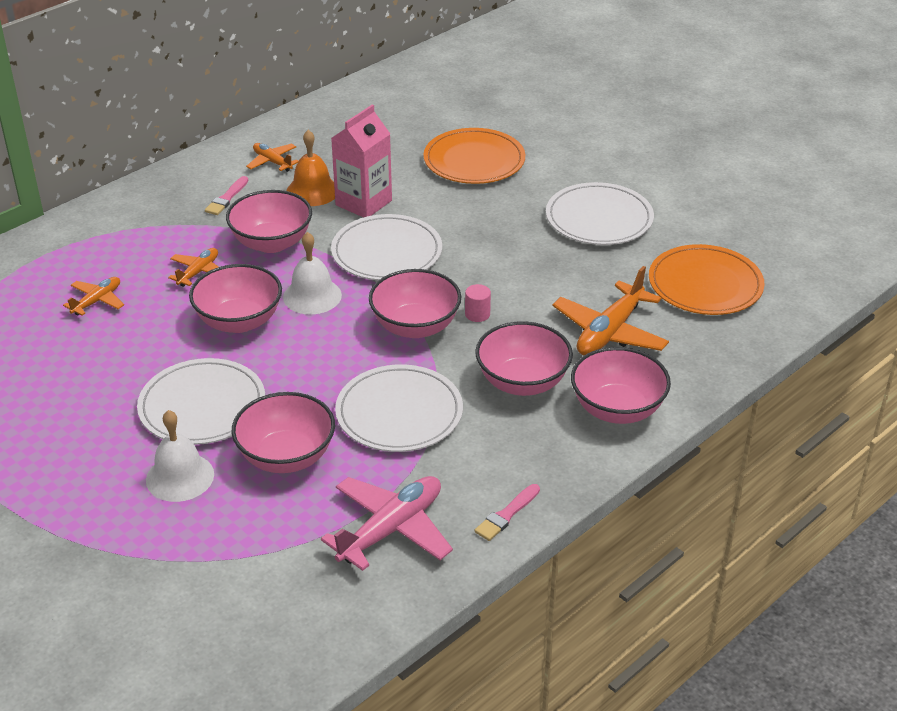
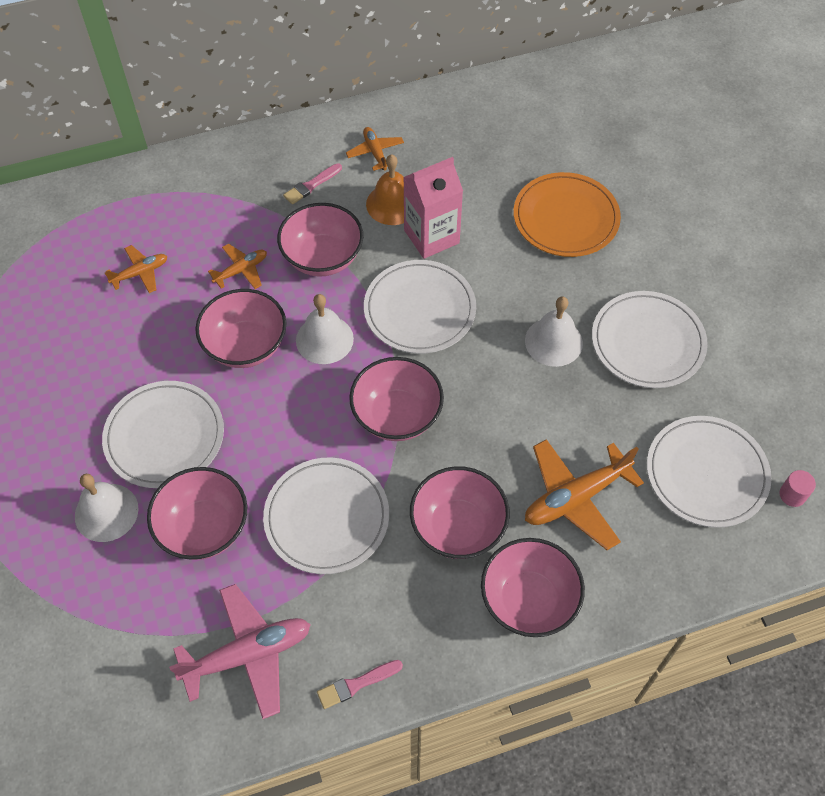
camera: 25 degrees right, 20 degrees up
(477, 314) = (462, 423): pink cylinder -> pink cylinder (792, 495)
(520, 240) = (553, 341): none -> white bell
(705, 284) = (706, 473): orange plate -> white plate

